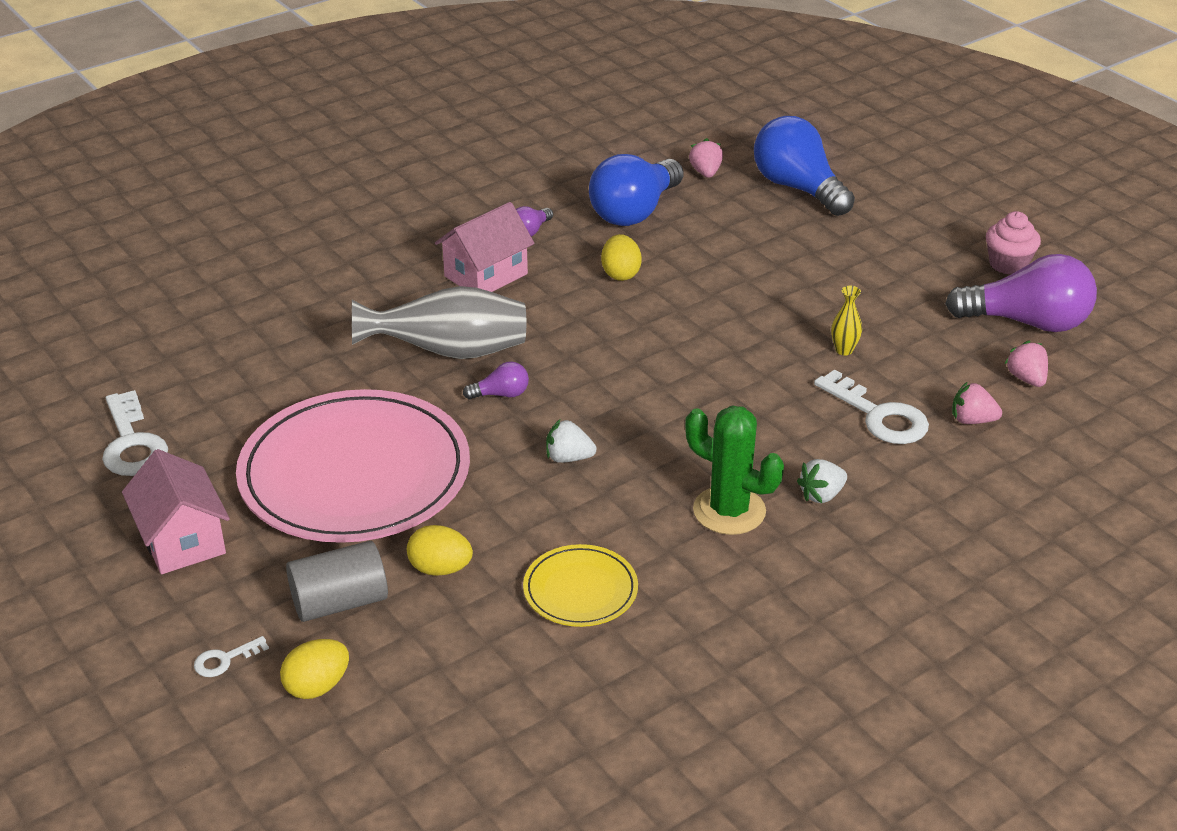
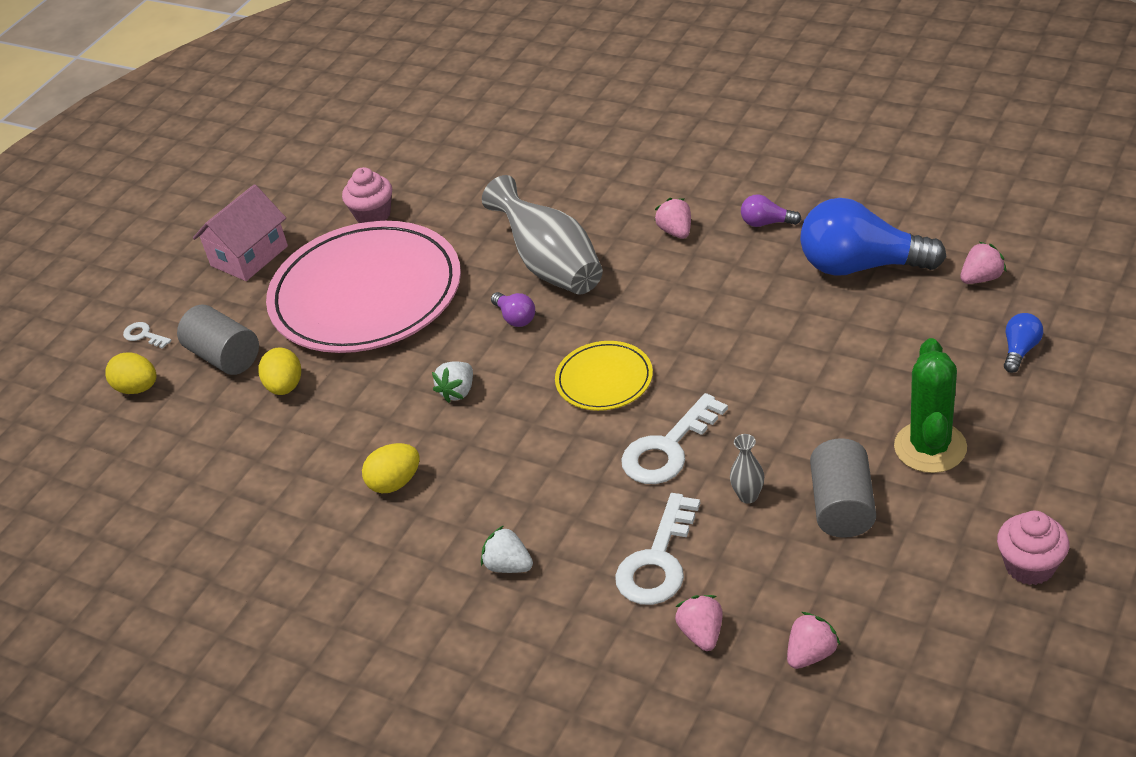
camera: 70 degrees right, 5 degrees up
(132, 444) = (335, 182): white key -> white key (667, 449)
(228, 434) = (373, 215): none -> pink cupcake
(486, 275) = (676, 231): pink house -> pink strawberry
(568, 458) = (458, 392): white strawberry -> white strawberry turned 135 degrees counterclockwise
(580, 590) = (301, 470): yellow plate -> yellow plate (604, 379)
(620, 274) = (748, 303): yellow egg -> yellow egg (395, 483)
(729, 511) = (449, 514): green cactus -> green cactus (930, 447)
(798, 188) = (1020, 350): blue light bulb -> blue light bulb, size x0.44
(844, 350) = (748, 496): yellow vase -> grey vase
(890, 314) = (842, 506): none -> grey cylinder
(1027, 322) = (922, 620): purple light bulb -> none

